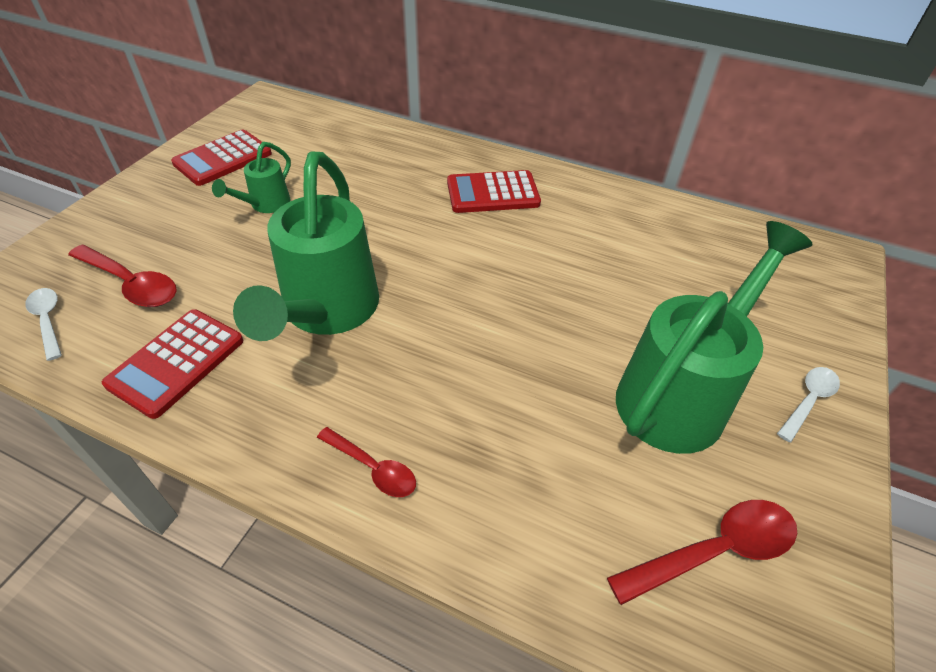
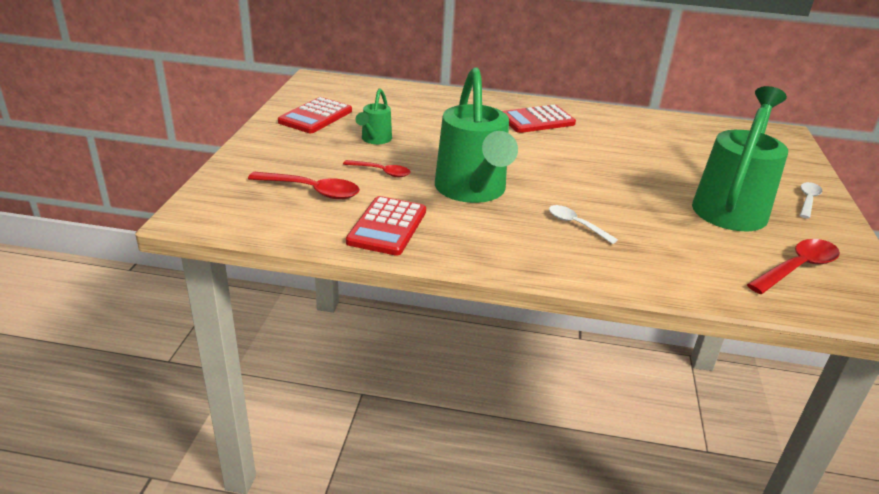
camera: 15 degrees left, 15 degrees down
(48, 321) = (266, 216): white spoon -> white spoon (576, 224)
(373, 468) = (569, 260): red spoon -> red spoon (381, 172)

